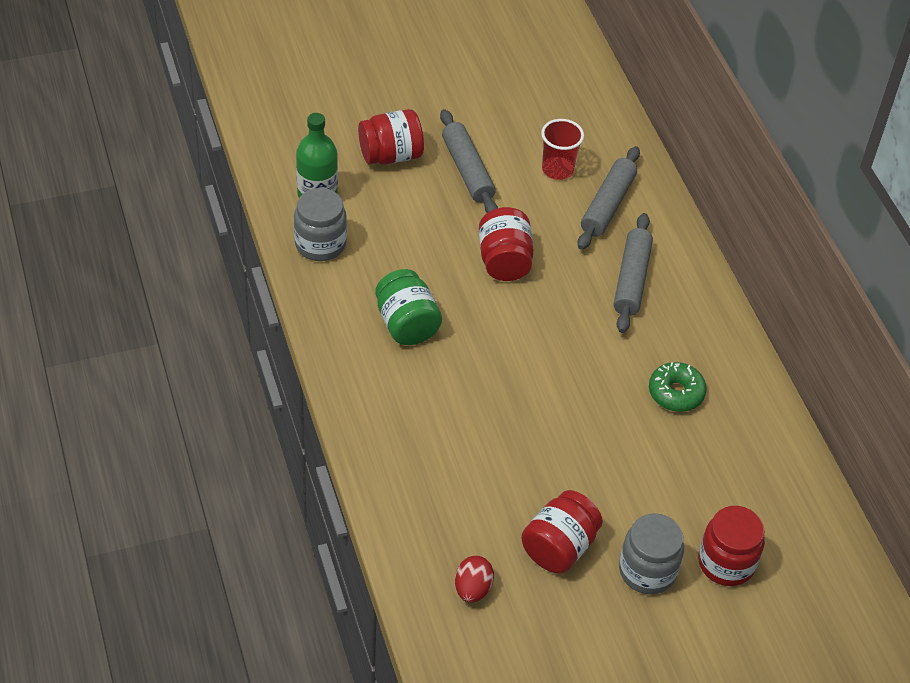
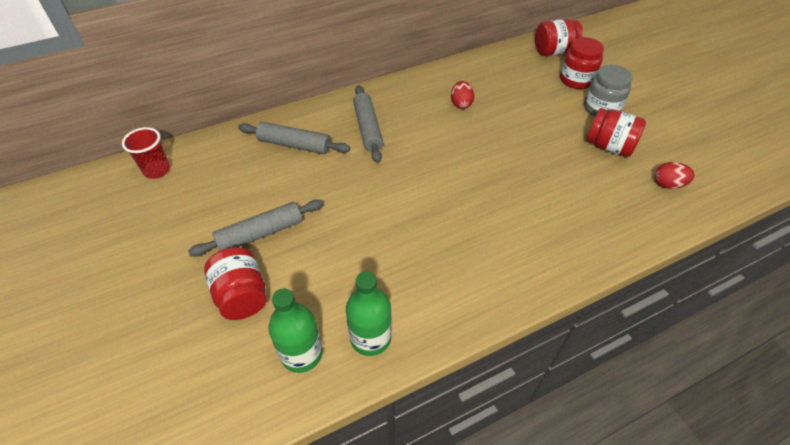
camera: 95 degrees left, 0 degrees up
(320, 244) = (370, 337): grey jar -> green bottle
(407, 324) = (450, 253): green jar -> none
(504, 261) = (364, 198): red jar -> red jar (554, 52)
(557, 169) = (257, 175): red cup -> red cup (157, 170)
(631, 279) = (368, 128): grey rolling pin -> grey rolling pin turned 75 degrees clockwise
(676, 393) = (461, 104): green donut -> red egg

